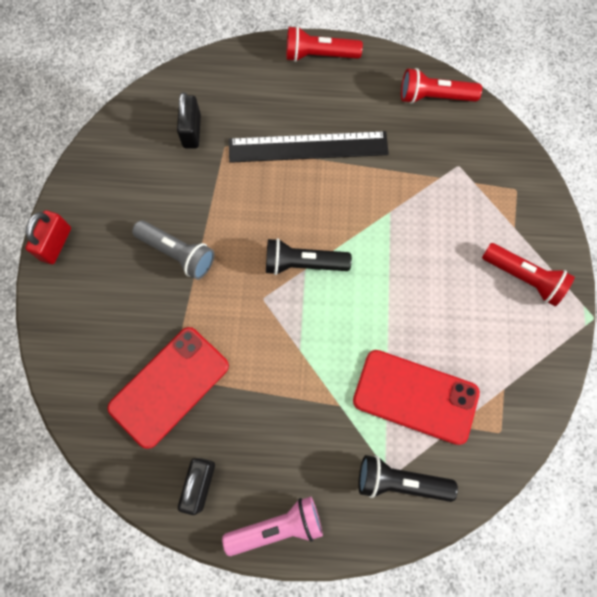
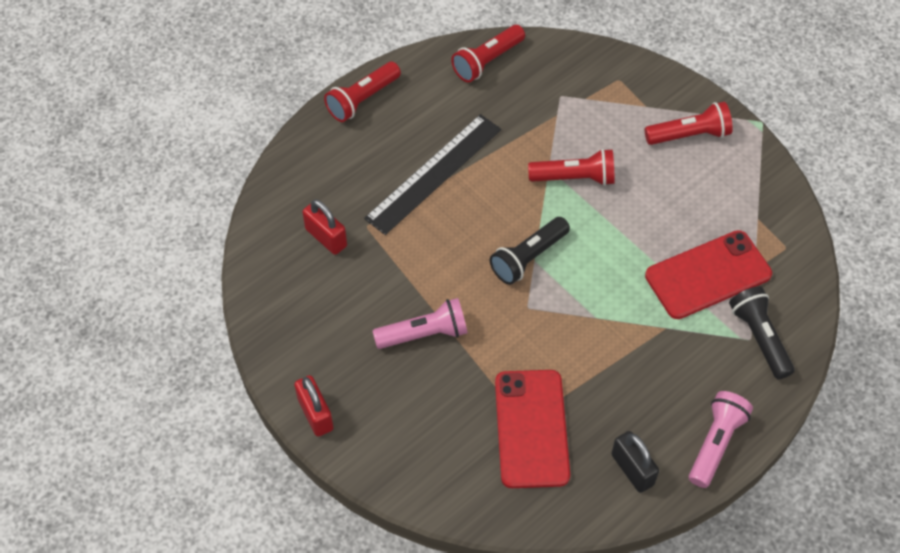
camera: 45 degrees left, 15 degrees down
(178, 253) = (424, 334): grey flashlight -> pink flashlight
(192, 131) = (326, 237): black padlock -> red padlock
(399, 481) = (759, 337): black flashlight -> black flashlight turned 105 degrees clockwise
(400, 235) = (575, 178): none -> red flashlight

